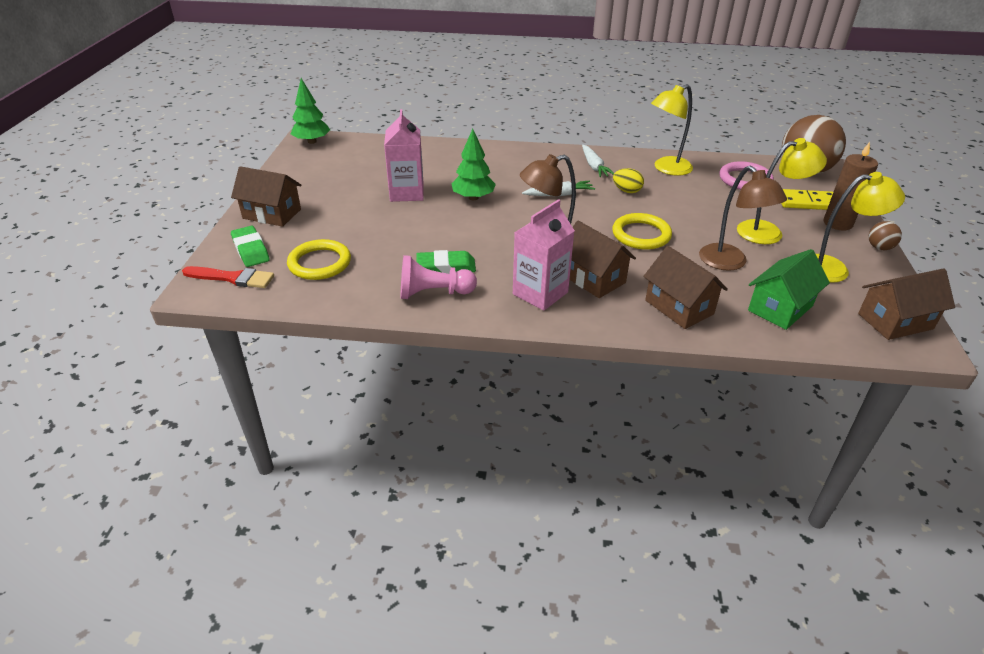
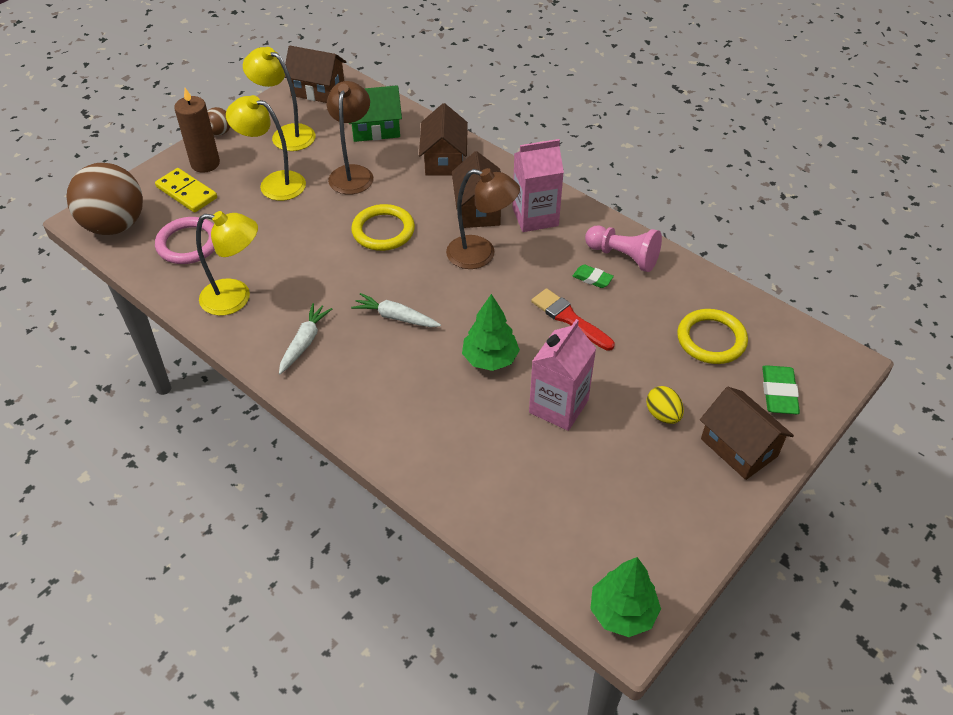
camera: 145 degrees left, 10 degrees up
(232, 278) = (806, 360): red brush -> red brush (569, 318)
(446, 267) = (592, 278): green eraser -> green eraser, size x0.63
(627, 191) = (322, 288): yellow egg -> yellow egg (662, 415)

